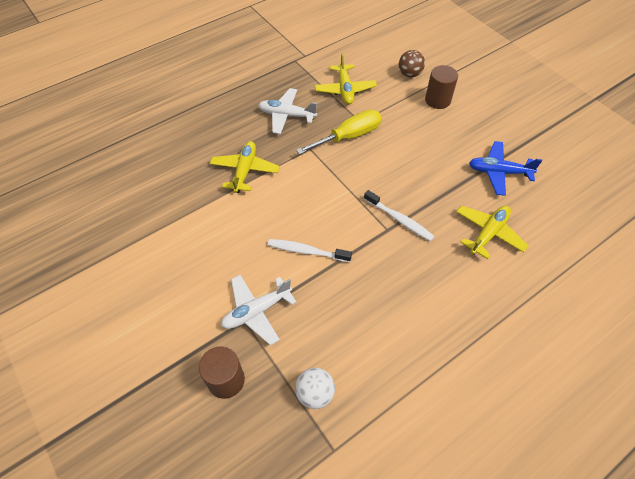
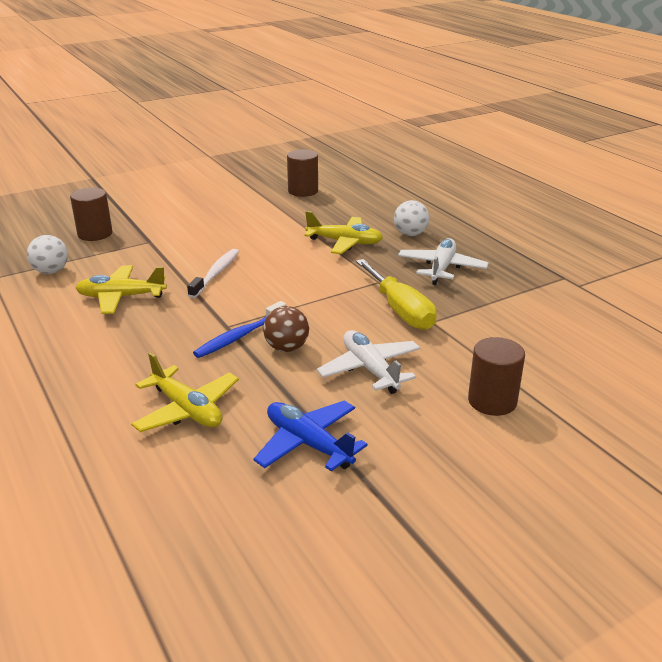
camera: 95 degrees right, 25 degrees down
(127, 209) = (303, 191): none -> brown cylinder
(229, 131) = (410, 234): none -> white ball
(256, 311) = (156, 247): white plane -> white plane (370, 369)
(345, 90) = (503, 313): yellow plane -> yellow plane (121, 297)
(399, 219) = (239, 336): white toothbrush -> blue toothbrush
(409, 74) = (560, 378): brown ball -> brown ball (286, 348)
(498, 172) = (308, 444): blue plane -> blue plane turned 60 degrees counterclockwise

